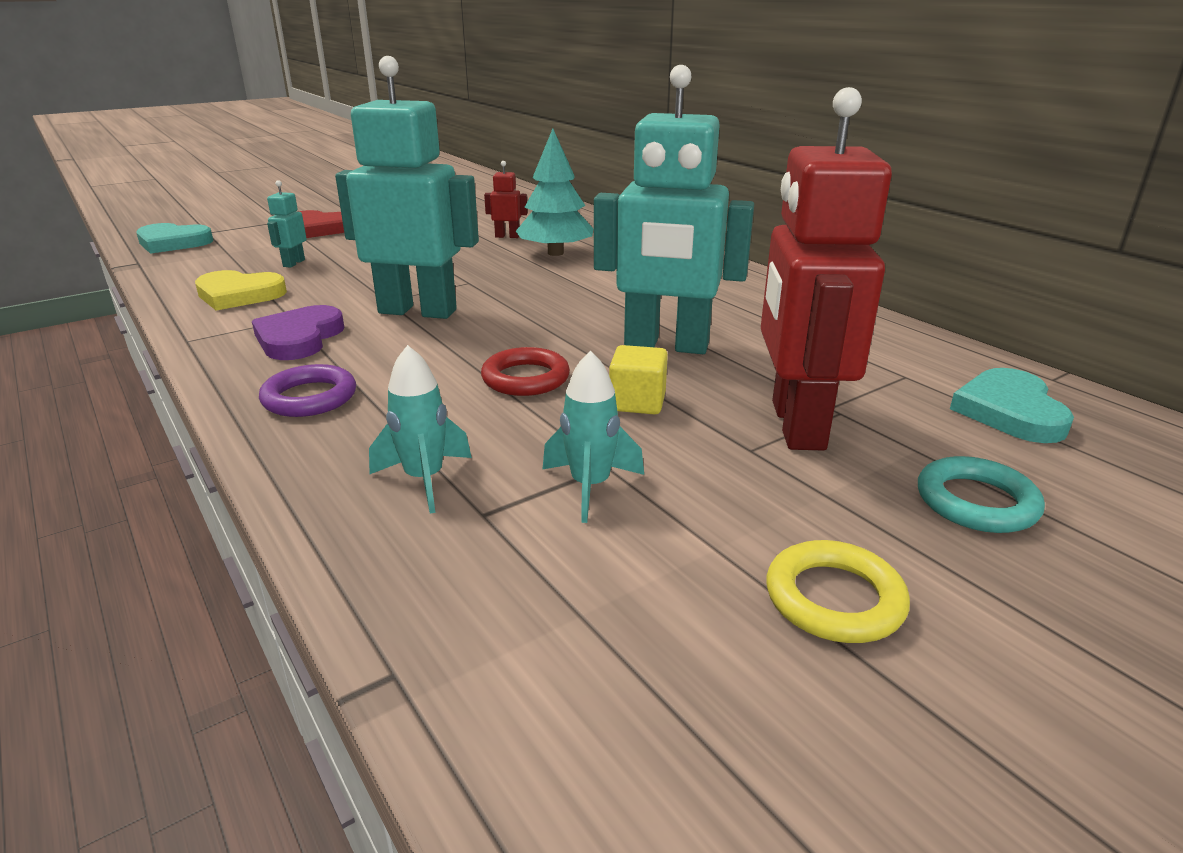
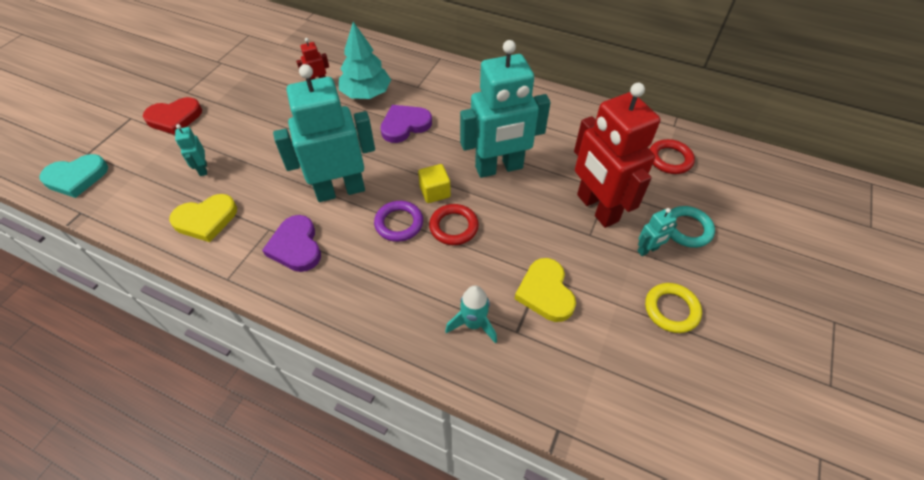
camera: 30 degrees left, 25 degrees up
(309, 397) = (358, 294): purple ring -> purple ring (399, 223)
(573, 284) = (405, 125): none -> purple heart
(590, 487) = (545, 292): turquoise rocket -> yellow heart
(637, 402) = (520, 222): yellow cube -> yellow cube (435, 192)
(856, 501) = (647, 250): none -> turquoise robot
(1009, 411) = (669, 159): turquoise heart -> red ring

